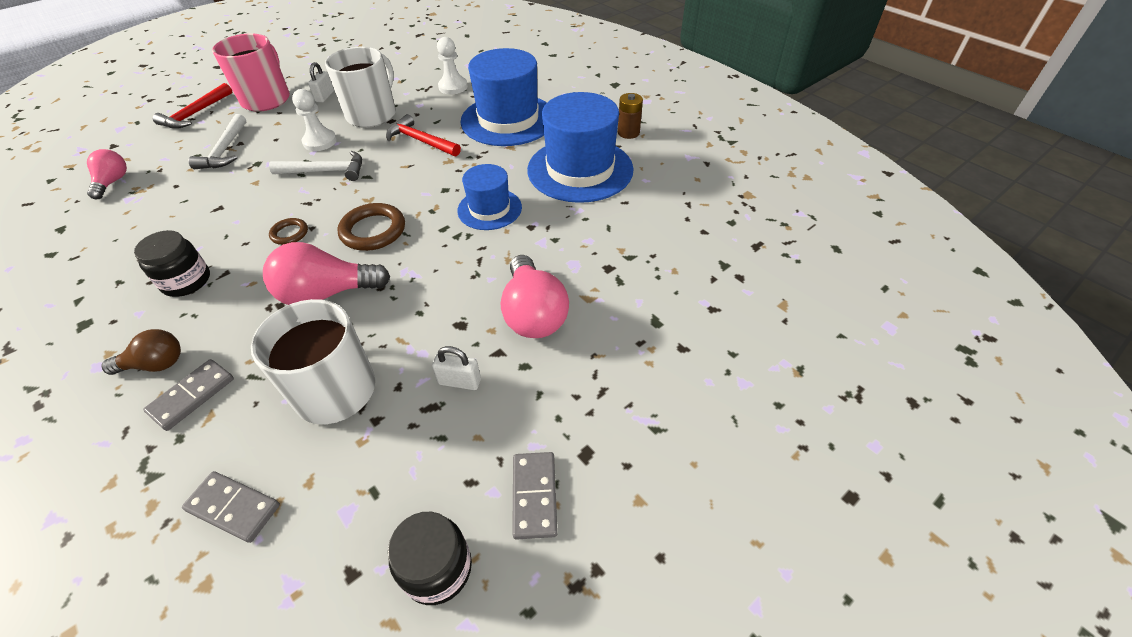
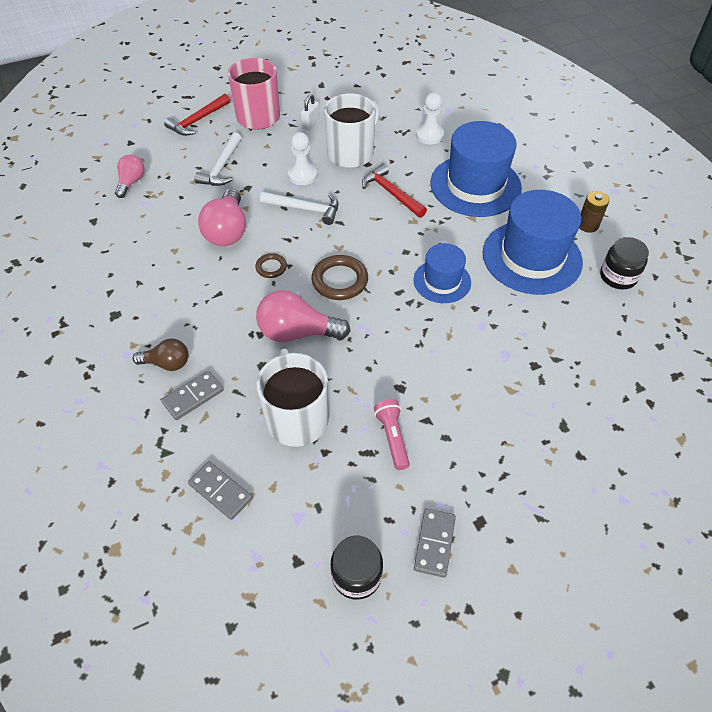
camera: 15 degrees right, 5 degrees up
(186, 281) = (189, 294): black jar -> black jar (618, 276)
(459, 381) = (392, 437): white padlock -> pink flashlight
(533, 314) = (461, 393): pink light bulb -> pink light bulb (227, 231)

